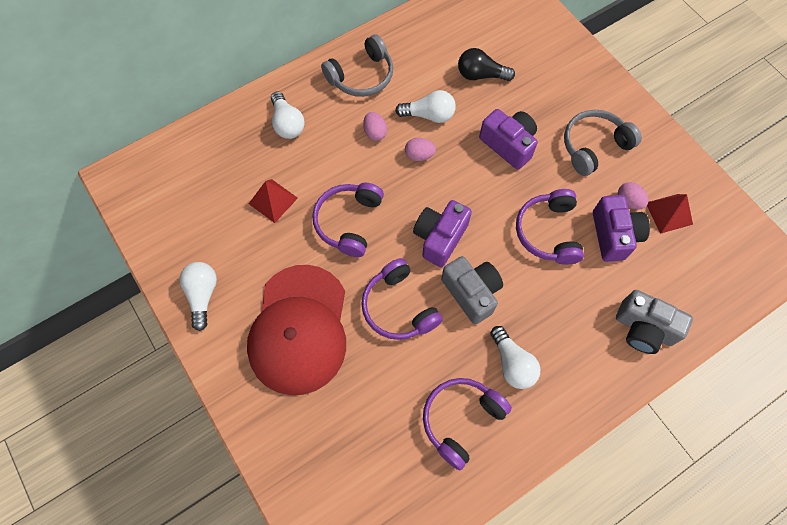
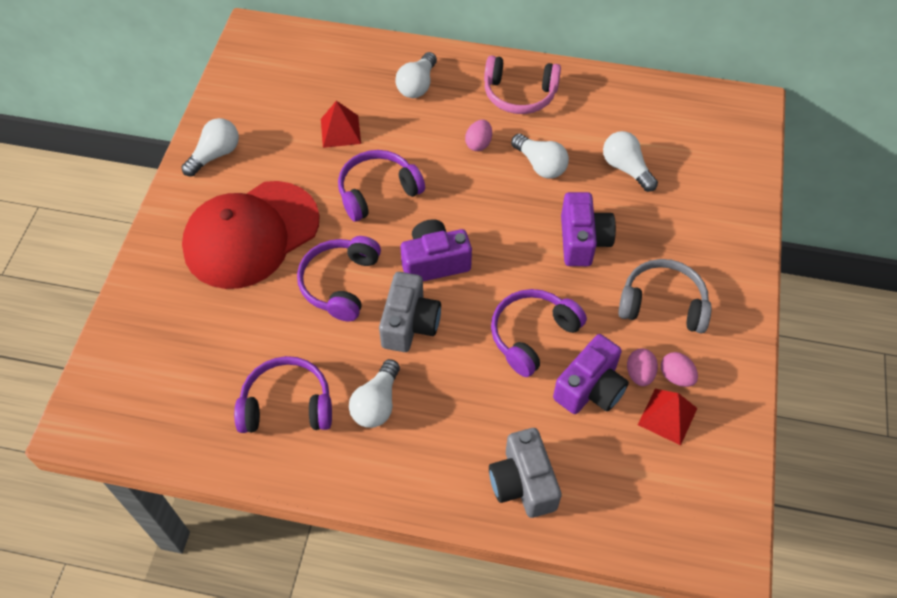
camera: 45 degrees right, 10 degrees down
(361, 76) = (519, 94): grey headphones -> pink headphones
(419, 155) = (494, 188): pink egg -> pink egg (676, 376)
(481, 75) = (626, 168): black light bulb -> white light bulb

